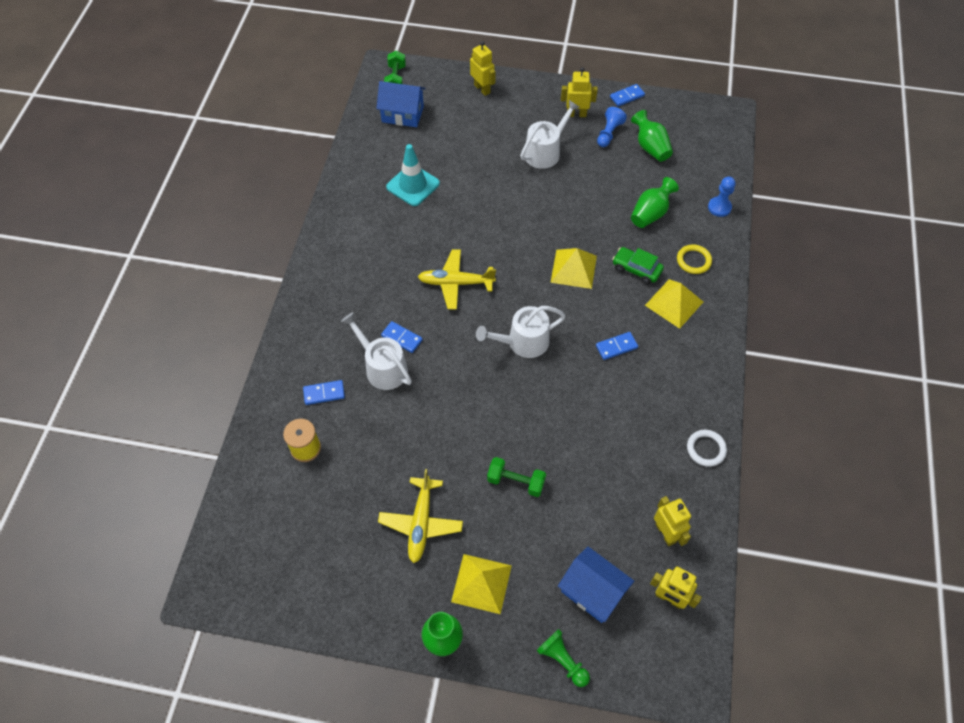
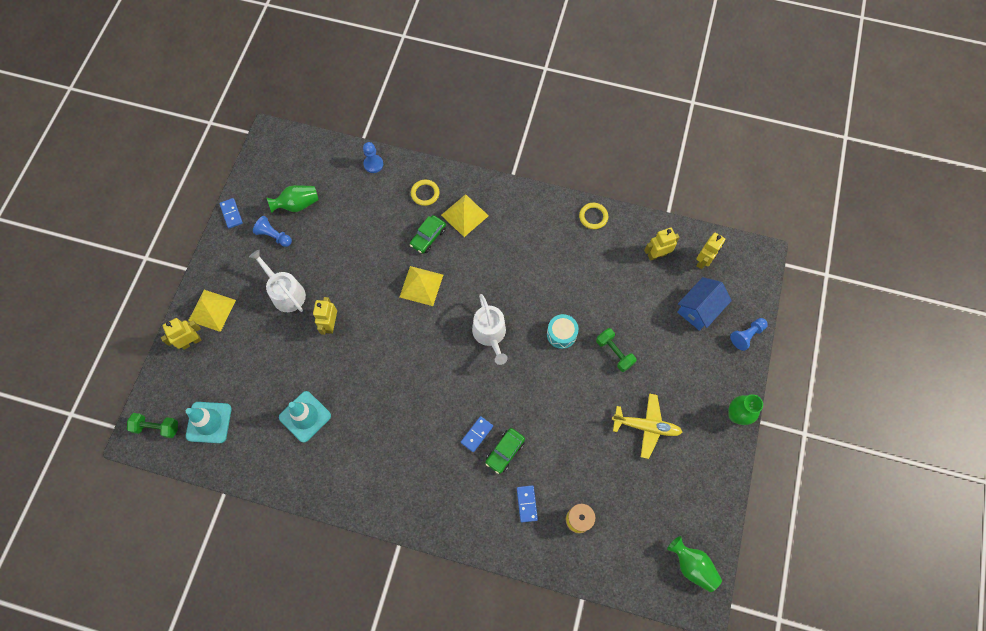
camera: 85 degrees left, 10 degrees up
(382, 367) = (505, 452): white watering can -> green car
(402, 114) = (209, 422): blue house -> turquoise traffic cone
(455, 283) = (424, 384): yellow plane -> none
(481, 583) = (693, 385): yellow pyramid -> yellow pyramid (212, 310)
(516, 481) = (614, 353): green dumbbell -> green dumbbell turned 60 degrees counterclockwise
(533, 419) = (561, 334): none -> turquoise drum
(562, 660) = (747, 335): green pawn -> blue pawn
(576, 114) = (244, 260): yellow robot -> yellow robot (330, 324)
(616, 347) = (501, 264): blue domino -> none
(650, 213) = (371, 217): green vase -> green vase (692, 565)
(706, 449) = (593, 217): white ring -> yellow ring

